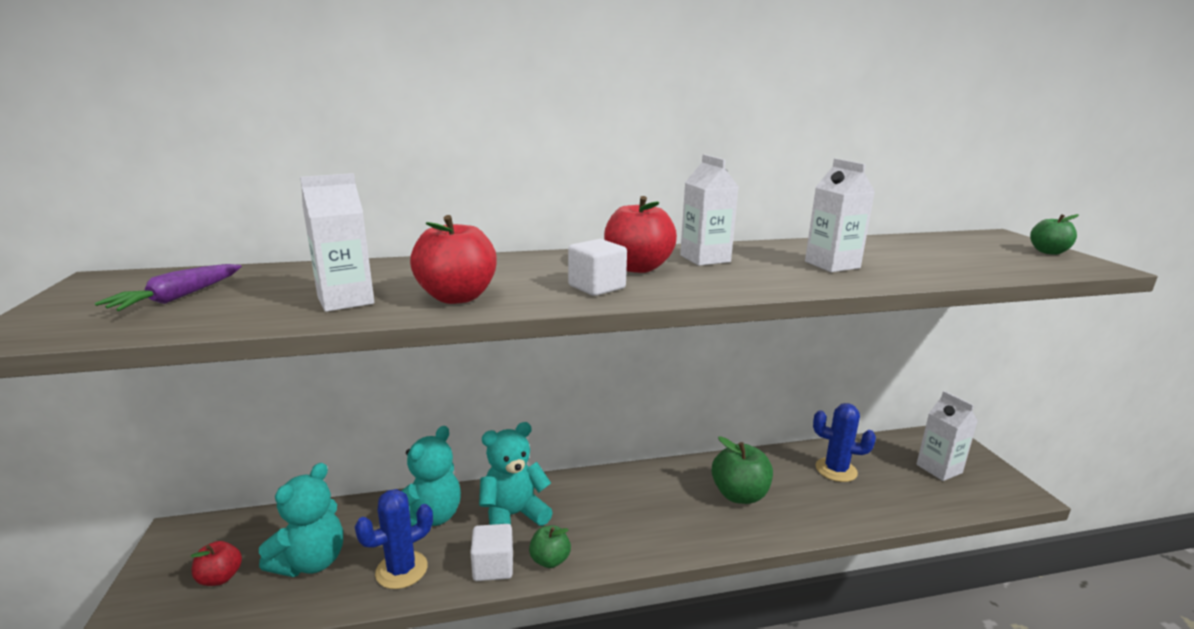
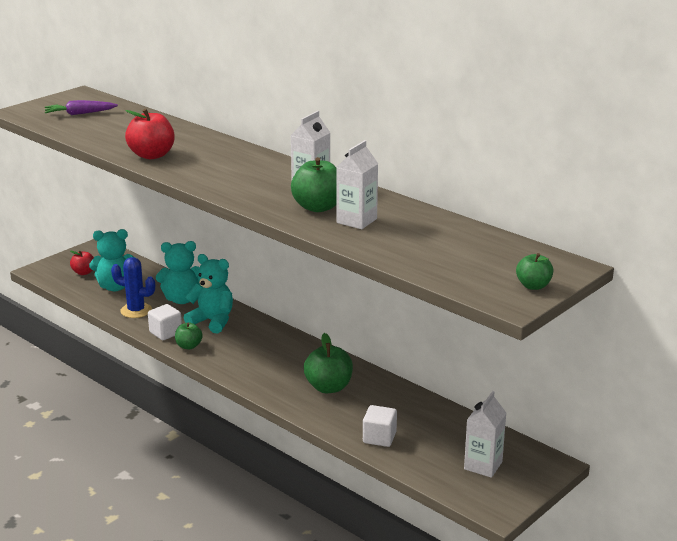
camera: 55 degrees right, 5 degrees up
(345, 300) = (117, 139): white carton -> none
(596, 287) = (210, 176): white cube -> white cube (379, 437)
(638, 268) = (261, 176): red apple -> none
(774, 269) = (318, 207): none -> green apple
(836, 470) = (415, 419): blue cactus -> none

